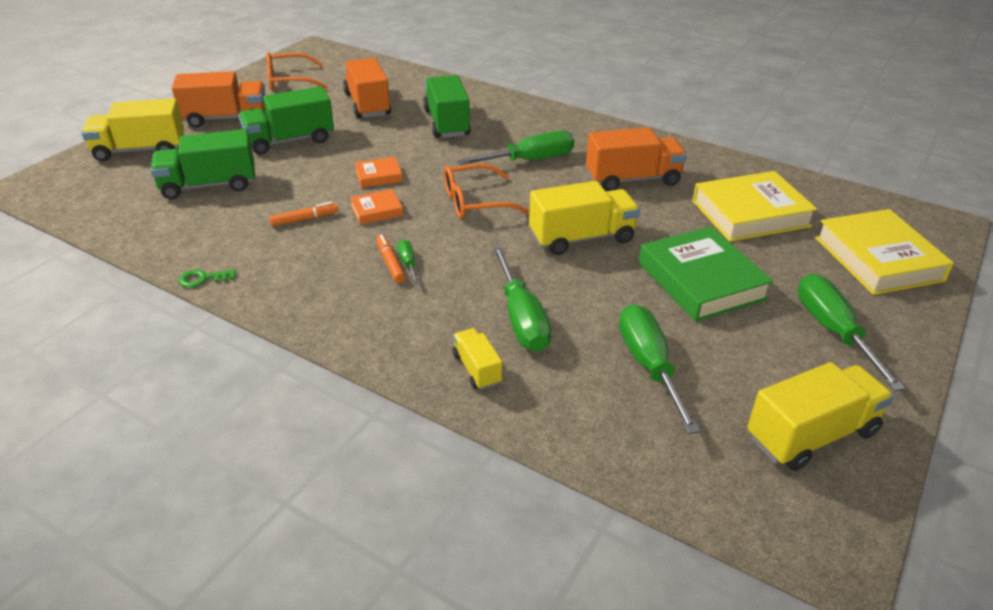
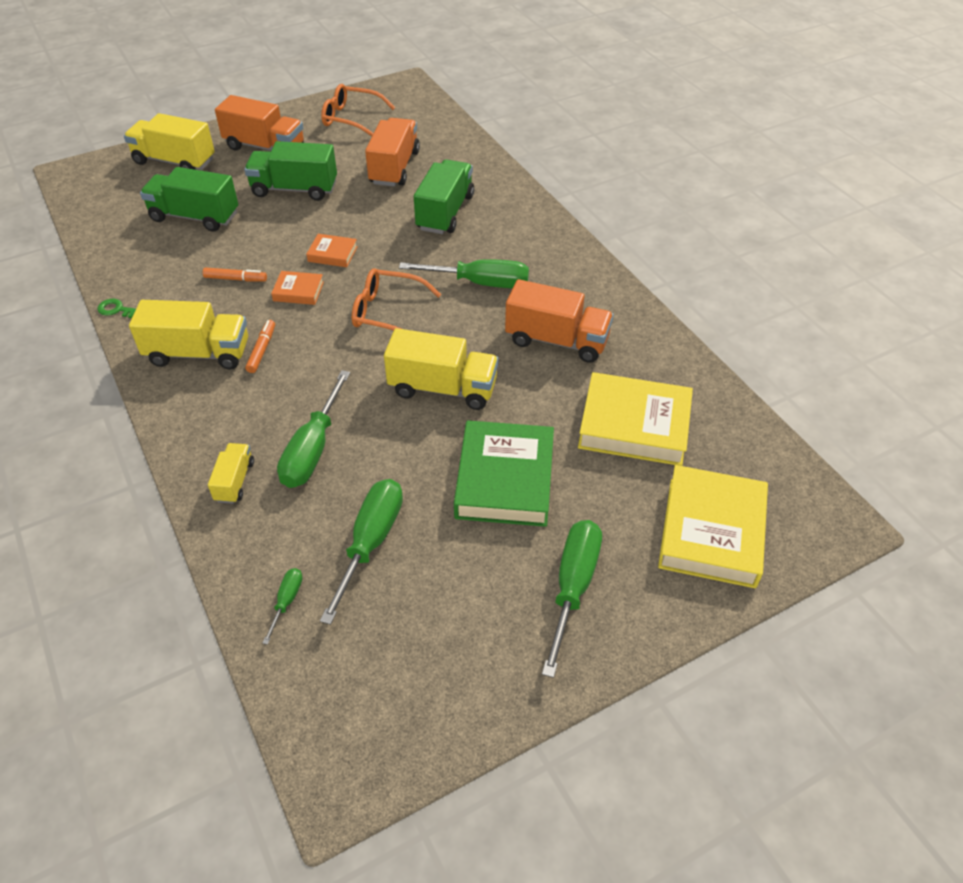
camera: 30 degrees right, 10 degrees up
(408, 264) = (275, 356): green screwdriver -> green screwdriver (286, 601)
(811, 435) = (438, 675): yellow truck -> yellow truck (198, 353)

